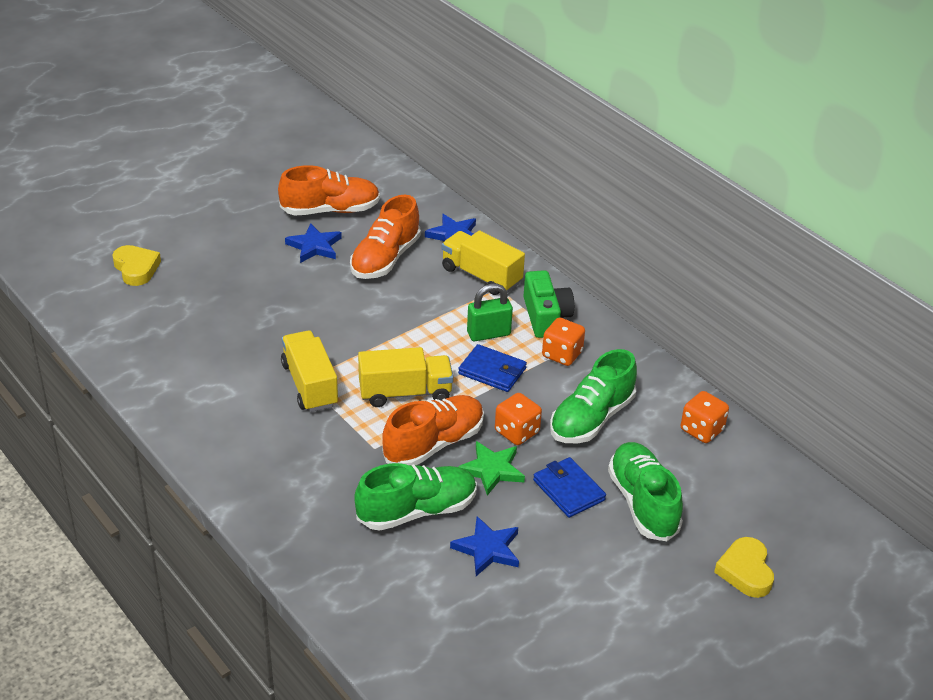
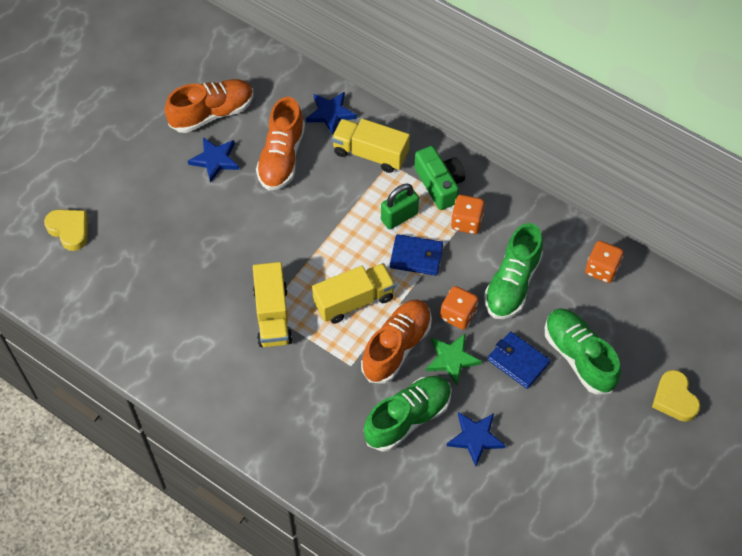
camera: 15 degrees left, 20 degrees up
(310, 385) = (272, 315): yellow truck -> yellow truck turned 150 degrees counterclockwise

